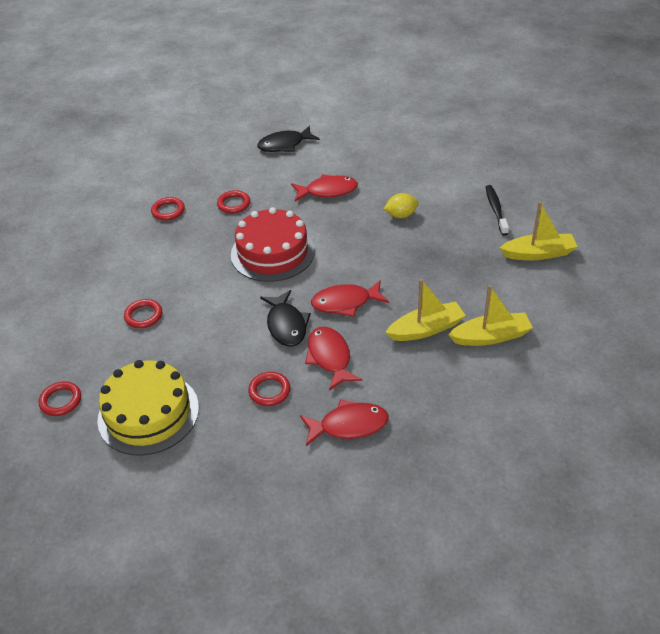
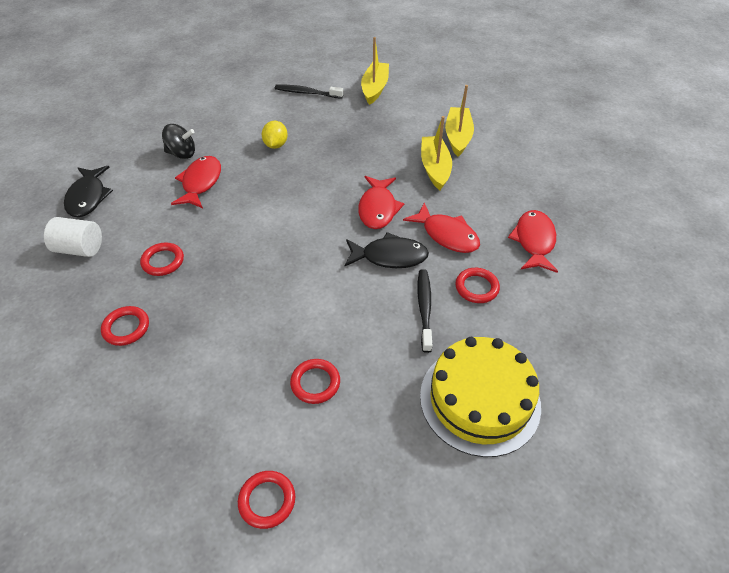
camera: 75 degrees left, 5 degrees up
(61, 401) = (432, 498): red ring -> red ring (267, 500)
(232, 163) = (80, 249): none -> white cylinder
(233, 360) = (424, 308): none -> black toothbrush
(272, 252) = (272, 245): red cake -> none
(330, 357) = (447, 235): red fish -> red fish turned 135 degrees counterclockwise
(359, 168) = (182, 154): none -> black spinning top

